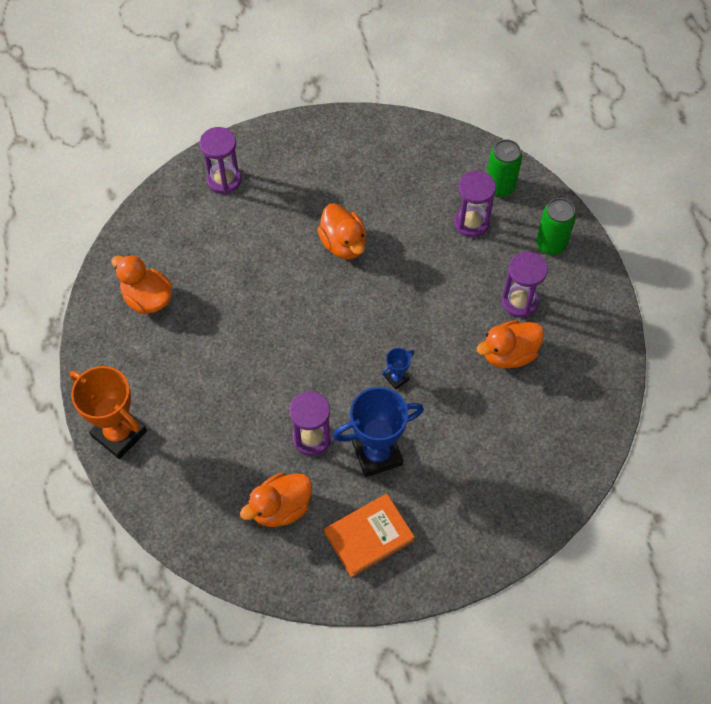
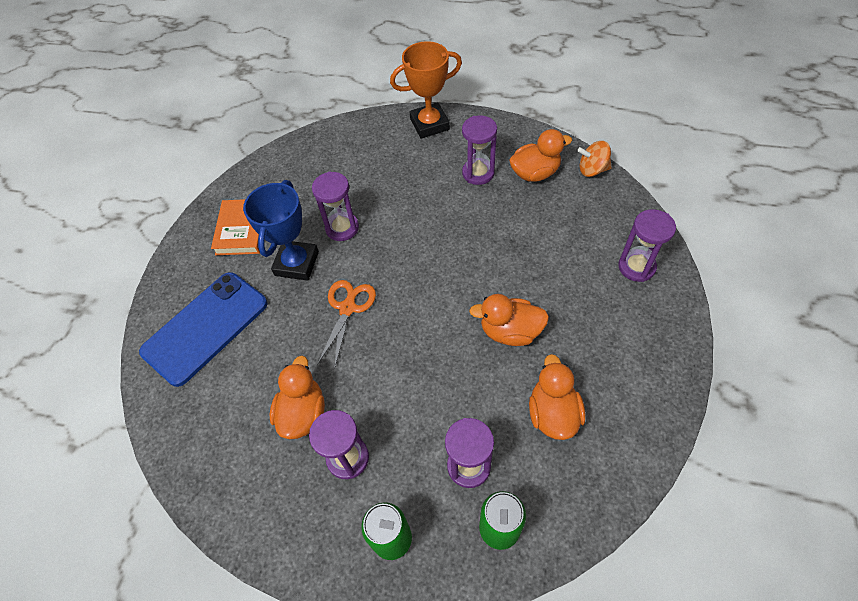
camera: 125 degrees right, 5 degrees down
(118, 251) = (592, 170): none -> orange spinning top
(172, 349) = (478, 173): none -> purple hourglass
(280, 508) = (306, 189): orange duck -> orange duck (553, 413)
(397, 378) = (347, 308): blue trophy -> orange scissors
(491, 488) = (205, 327): none -> blue phone

